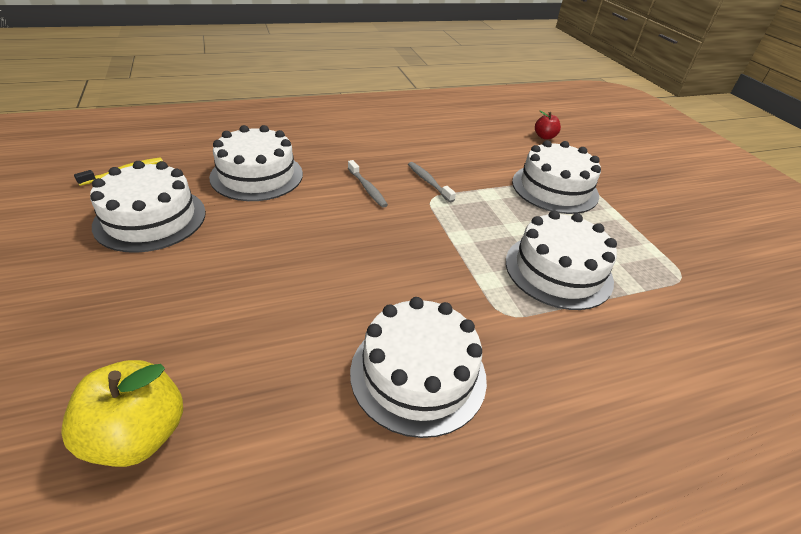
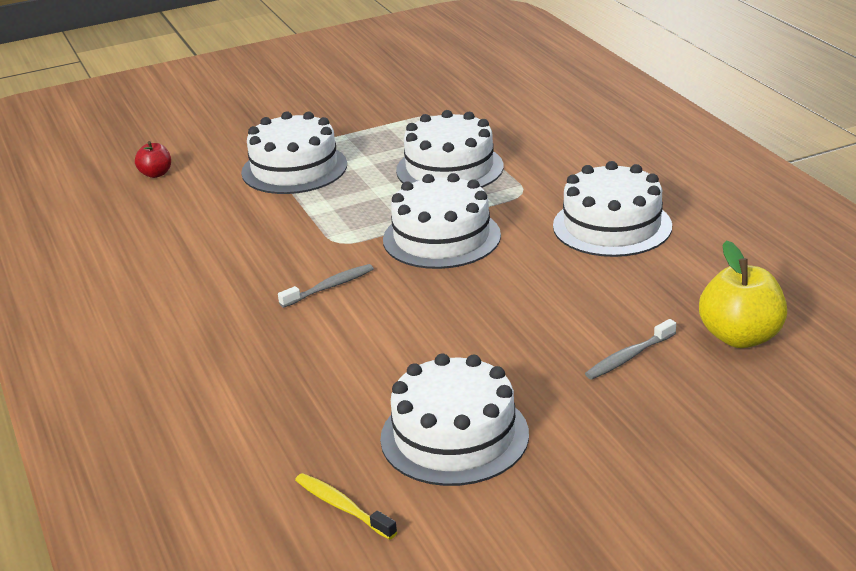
camera: 90 degrees left, 10 degrees down
(257, 175) = (319, 379): white cake -> white cake (441, 237)
(428, 182) = (301, 247): grey toothbrush -> grey toothbrush (628, 357)

